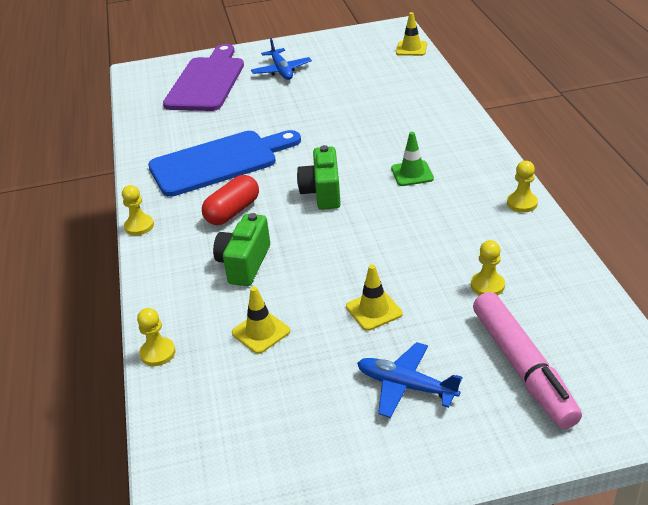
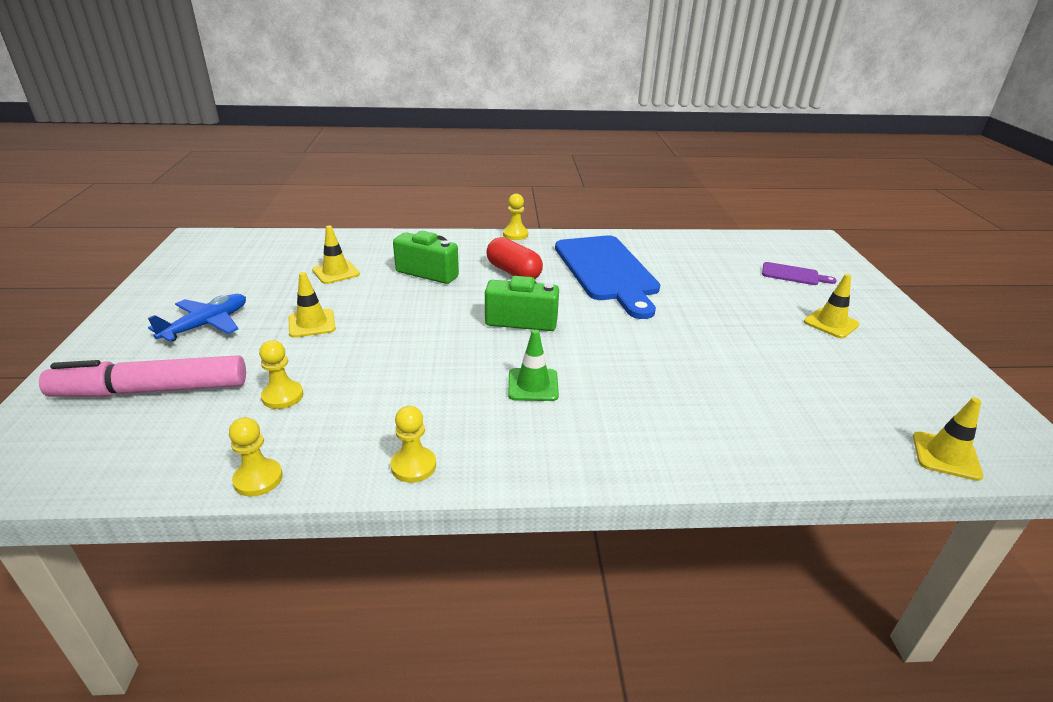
camera: 95 degrees right, 5 degrees down
(158, 353) = (351, 237): yellow pawn -> yellow pawn (258, 479)
(207, 81) = (793, 275): purple cutting board -> purple cutting board, size x0.43
(281, 71) = (831, 323): blue plane -> yellow traffic cone

